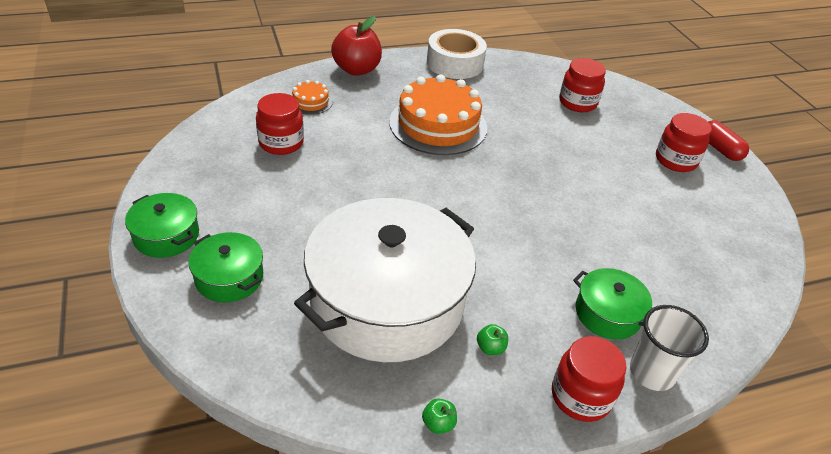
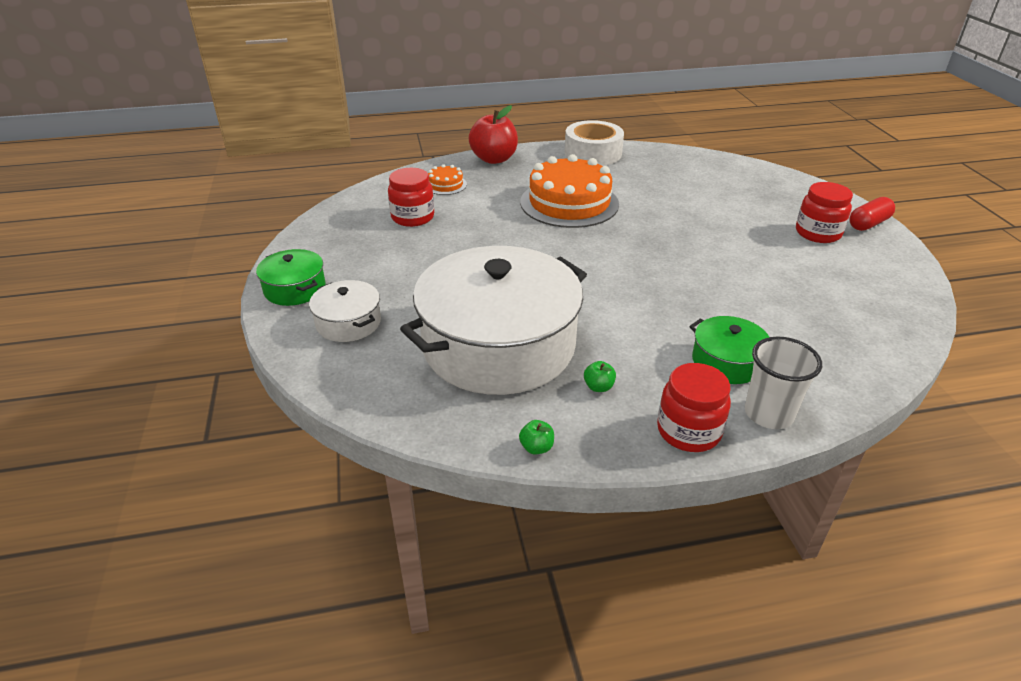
camera: 10 degrees right, 5 degrees down
(229, 277) = (348, 323): green pot -> white pot
(577, 103) = (717, 185): red jar -> none
(720, 149) = (868, 224): red capsule -> red capsule turned 75 degrees clockwise

